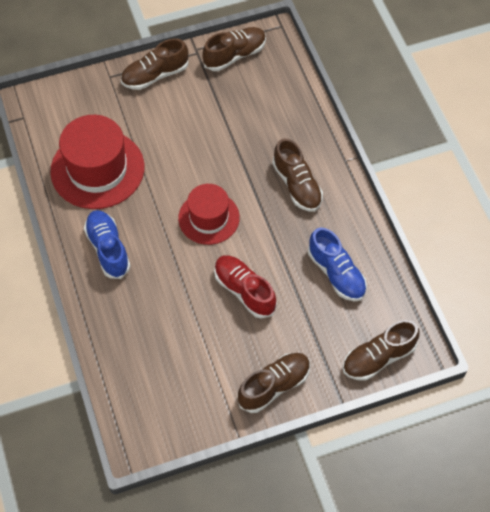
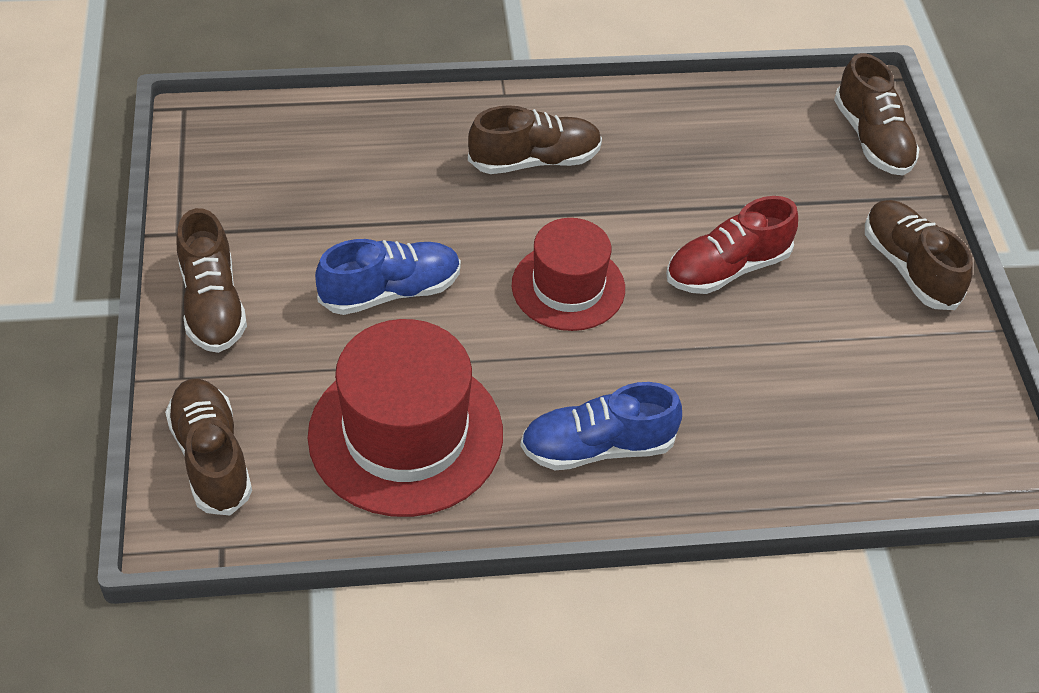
camera: 80 degrees left, 10 degrees down
(235, 55) = (220, 182): brown shoe -> brown shoe (211, 457)
(336, 273) = (716, 151): blue shoe -> blue shoe (390, 292)

